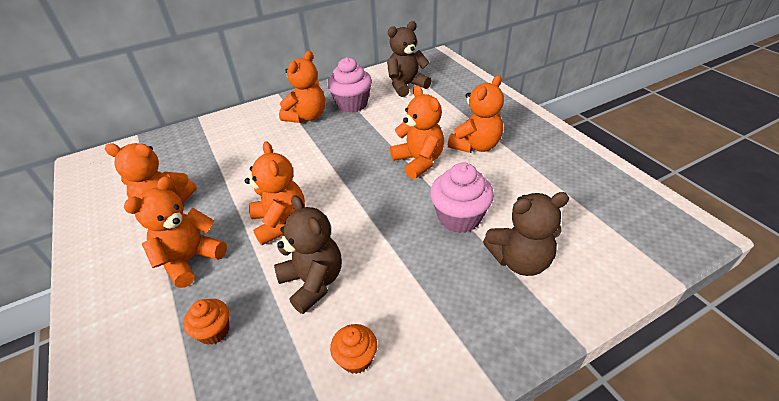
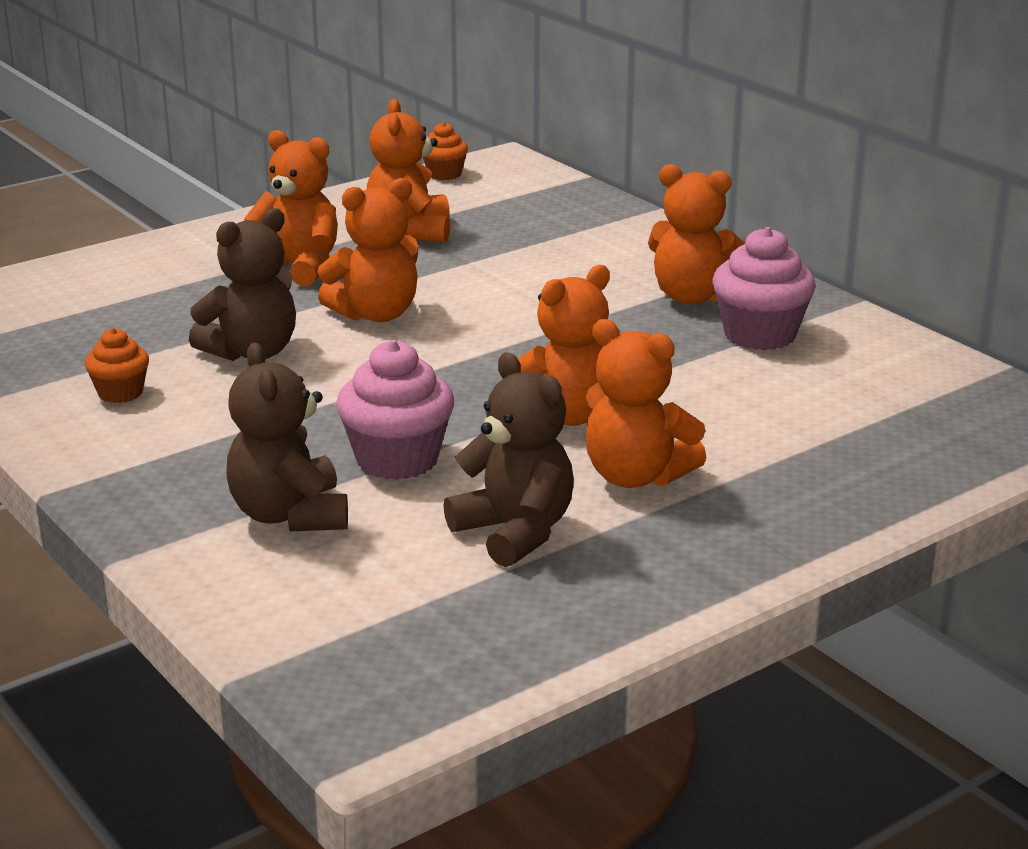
camera: 80 degrees right, 15 degrees down
(214, 331) = (176, 303): orange cupcake -> orange cupcake (444, 174)
(406, 86) = (873, 388): brown teddy bear -> brown teddy bear (515, 532)

